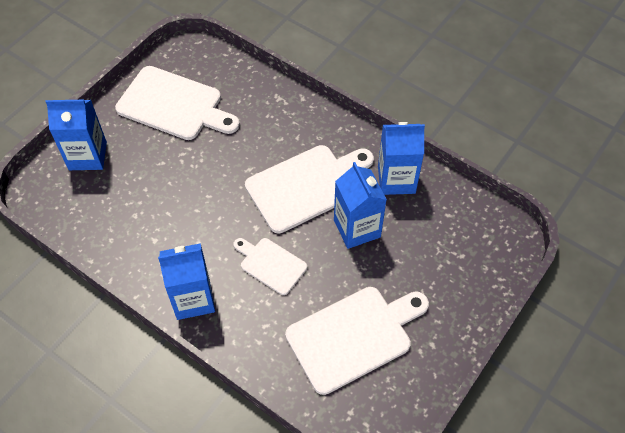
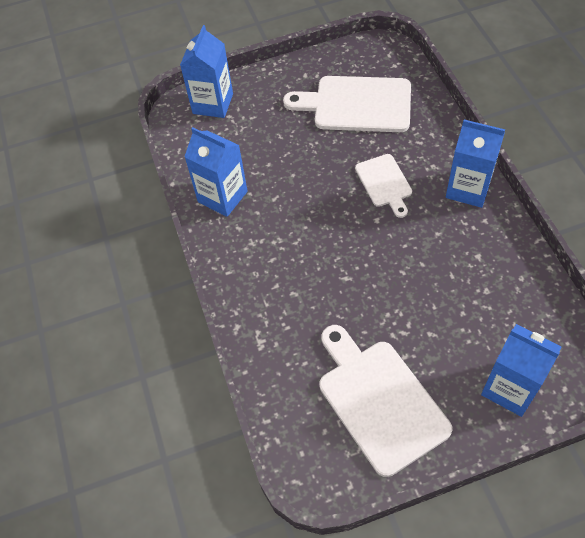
camera: 140 degrees left, 0 degrees up
(306, 186) = (305, 232): white cutting board -> none
(357, 228) = (291, 175): blue carton -> blue carton (213, 103)

